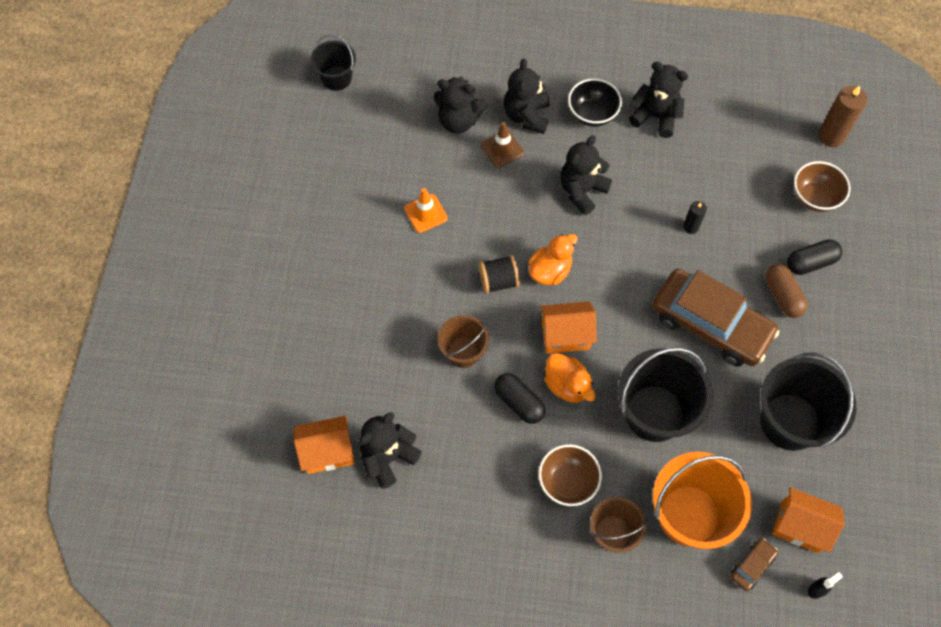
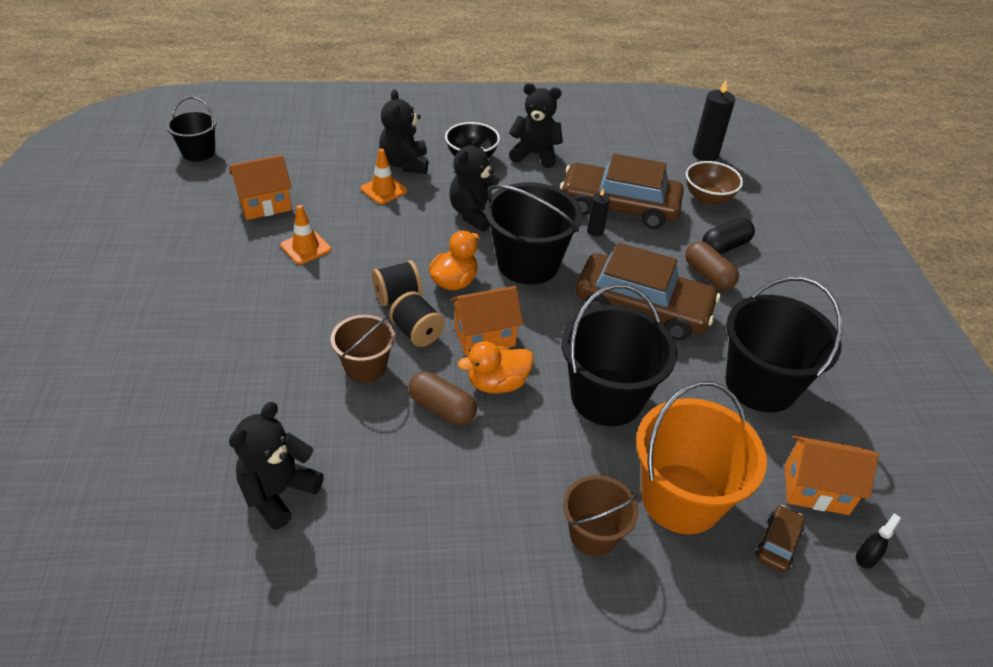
camera: 15 degrees left, 20 degrees down
(328, 452) = (193, 498): orange house -> orange house (265, 205)
(458, 121) = (334, 173): black teddy bear -> none
(502, 149) = (383, 190): brown traffic cone -> orange traffic cone
(510, 323) = (417, 332): none -> black spool
(519, 402) = (442, 408): black capsule -> brown capsule
(567, 385) = (497, 383): orange duck -> orange duck turned 120 degrees clockwise
(567, 482) = (521, 485): brown bowl -> none
(619, 258) = (528, 263): none -> black bucket
(722, 198) = (619, 206): none -> brown car
(831, 136) = (705, 154): brown candle -> black candle

